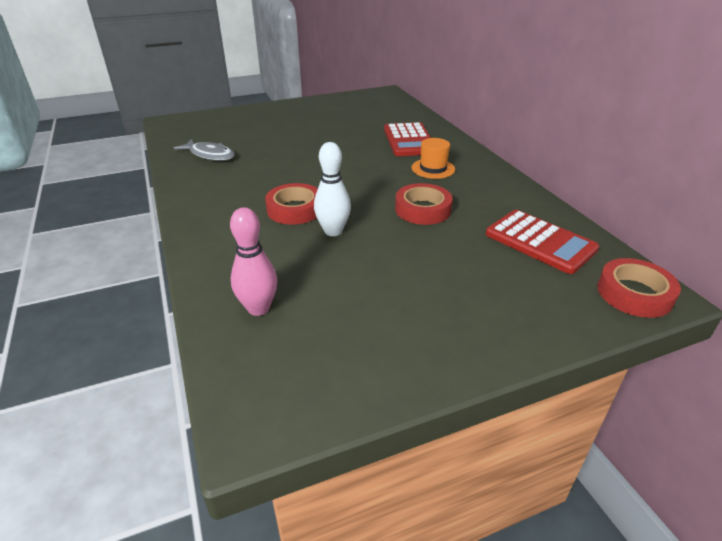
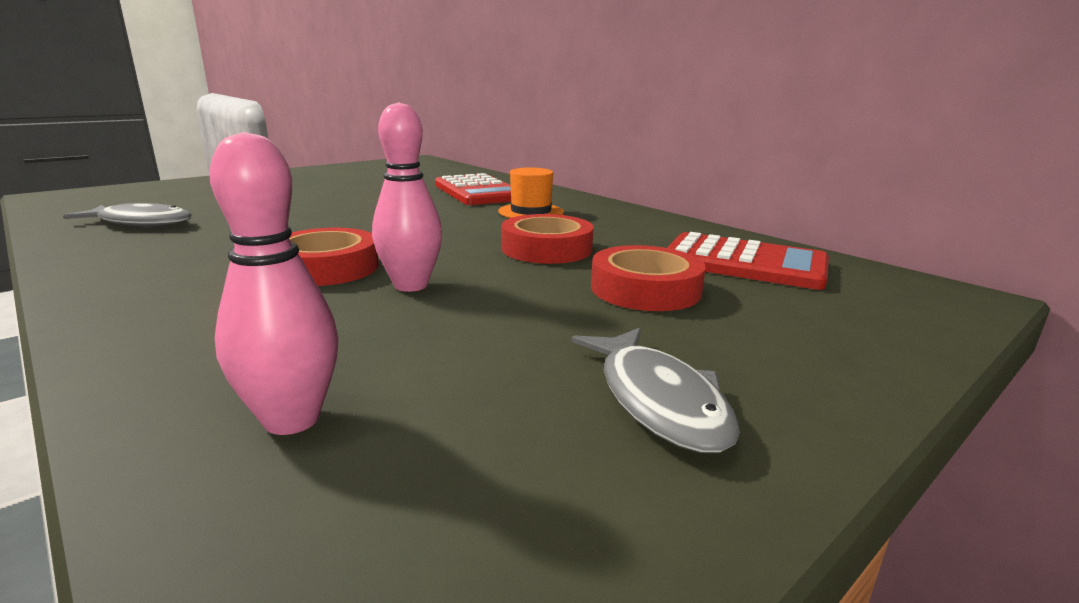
camera: 20 degrees left, 15 degrees down
(333, 231) = (411, 285): white bowling pin -> pink bowling pin
(414, 332) = (658, 401): none -> grey fish
(634, 293) = (926, 298): red tape -> red tape (645, 289)

